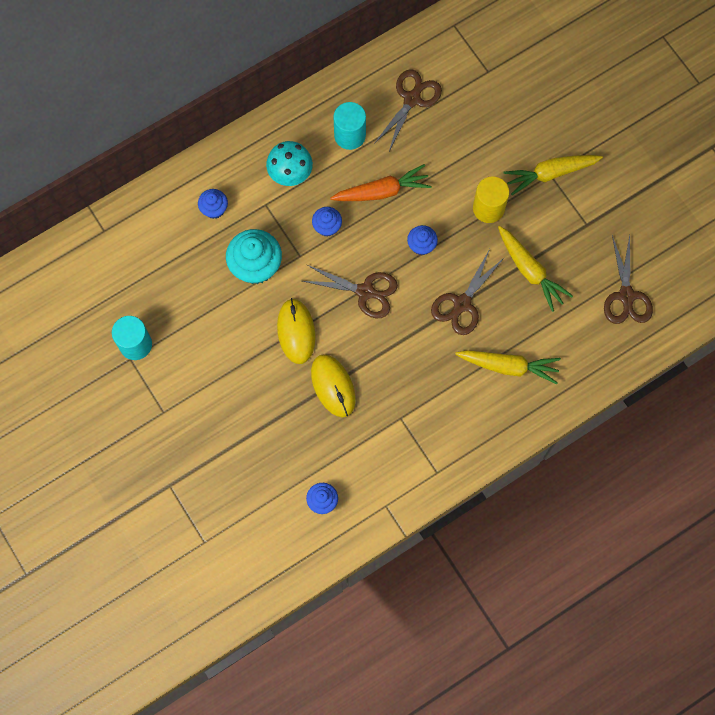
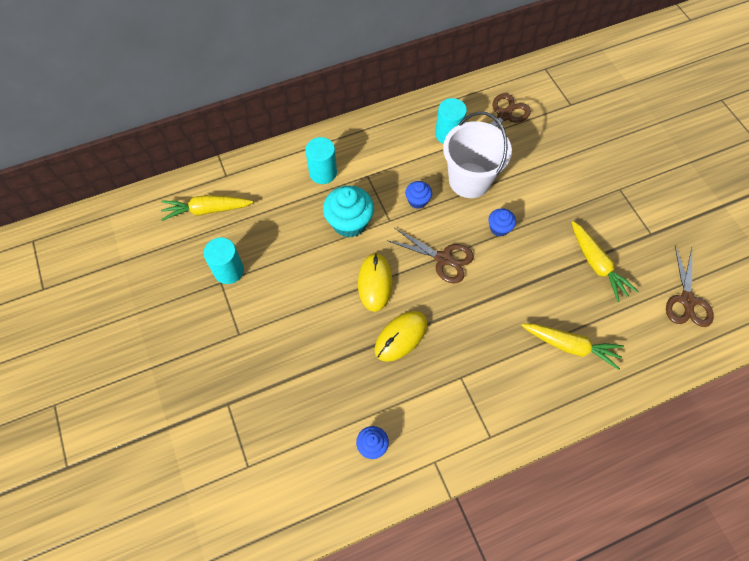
camera: 10 degrees right, 10 degrees down
(214, 209) = (323, 173): blue cupcake -> turquoise cylinder
(290, 174) = (393, 155): turquoise mushroom -> none
(333, 386) = (401, 337): yellow mouse -> yellow mouse turned 60 degrees clockwise
(382, 191) = (469, 180): orange carrot -> white bucket
(462, 304) = (531, 283): brown scissors -> none
(488, 208) = (562, 207): yellow cylinder -> none
(550, 173) = (620, 188): yellow carrot -> yellow carrot (207, 210)

